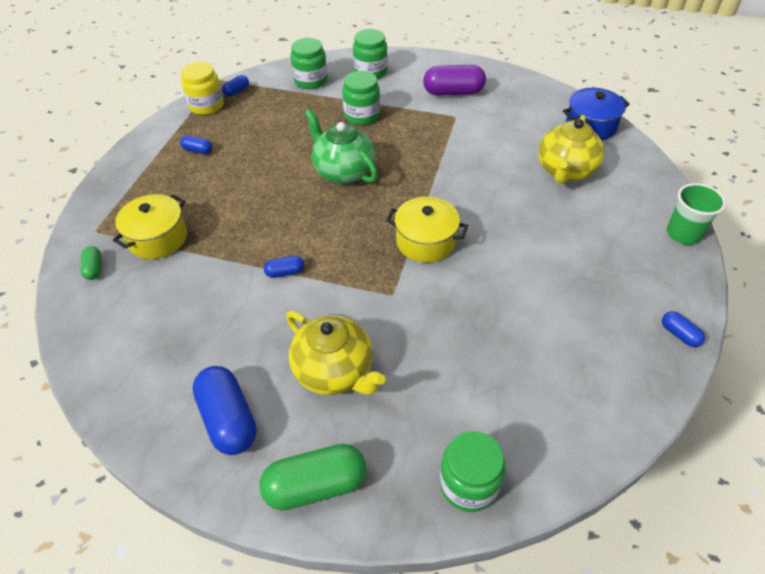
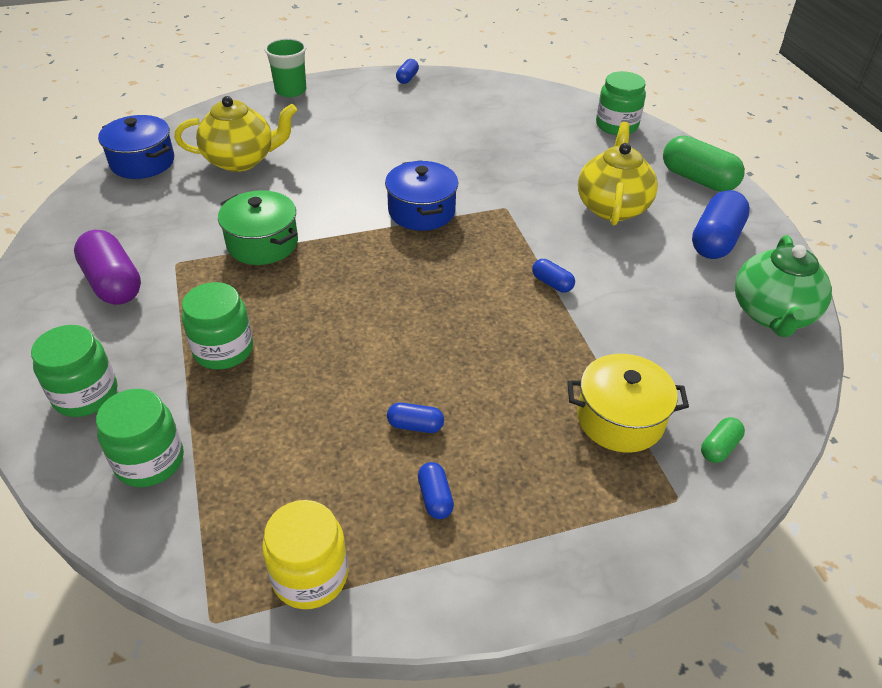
camera: 125 degrees left, 5 degrees down
(237, 91) = (238, 556): blue capsule -> blue capsule (415, 425)
(343, 171) = (361, 313): green teapot -> green teapot (772, 314)
(425, 241) = (421, 211): yellow pot -> blue pot
(447, 153) = (262, 243): none -> green pot

